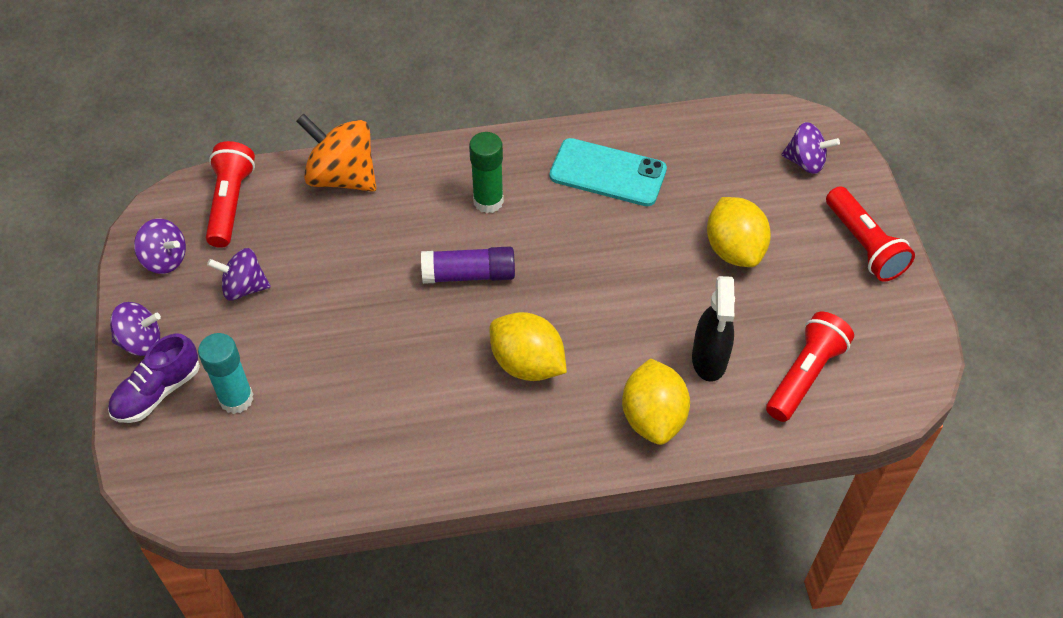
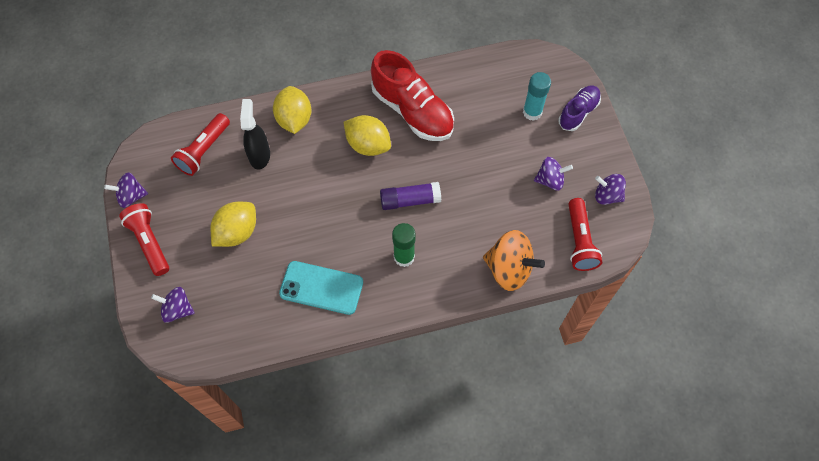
camera: 175 degrees right, 10 degrees up
(141, 341) = (600, 141): purple spinning top -> purple spinning top (131, 196)
(444, 417) = (412, 111): none -> red shoe
(734, 249) = (237, 232): yellow lemon -> yellow lemon turned 60 degrees clockwise

